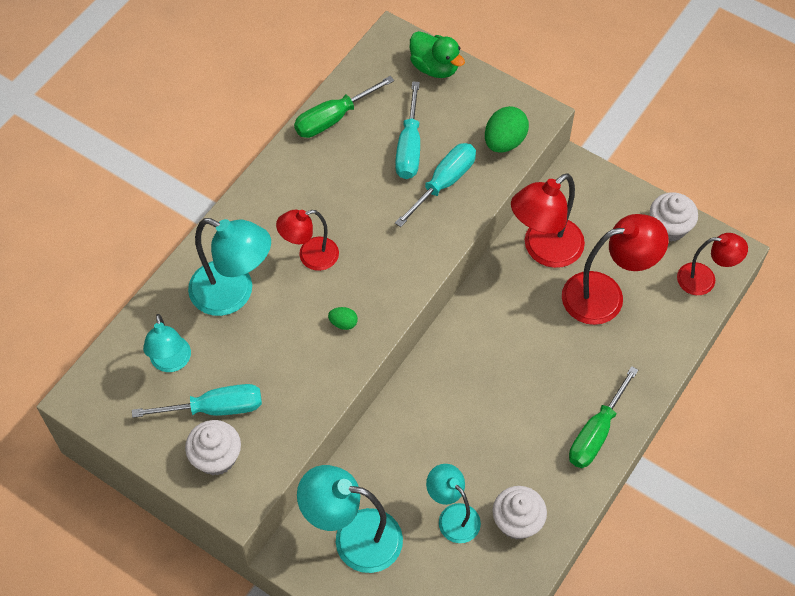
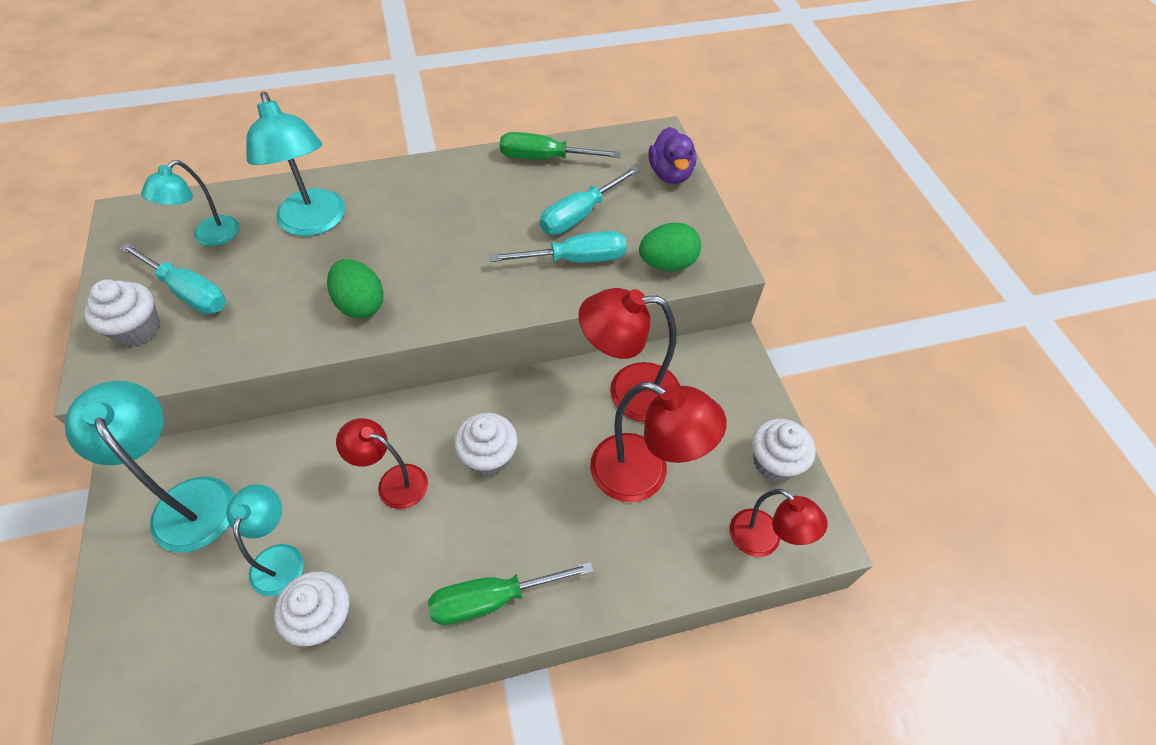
camera: 40 degrees right, 5 degrees down
(310, 256) = (402, 238): red lamp -> red lamp (393, 482)
(343, 323) = (360, 304): green egg -> green egg, size x1.94
(434, 67) = (670, 174): green duck -> purple duck
(505, 359) = (489, 456): none -> white cupcake

